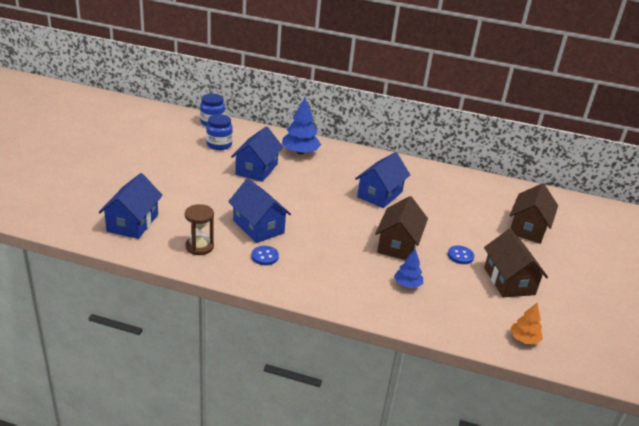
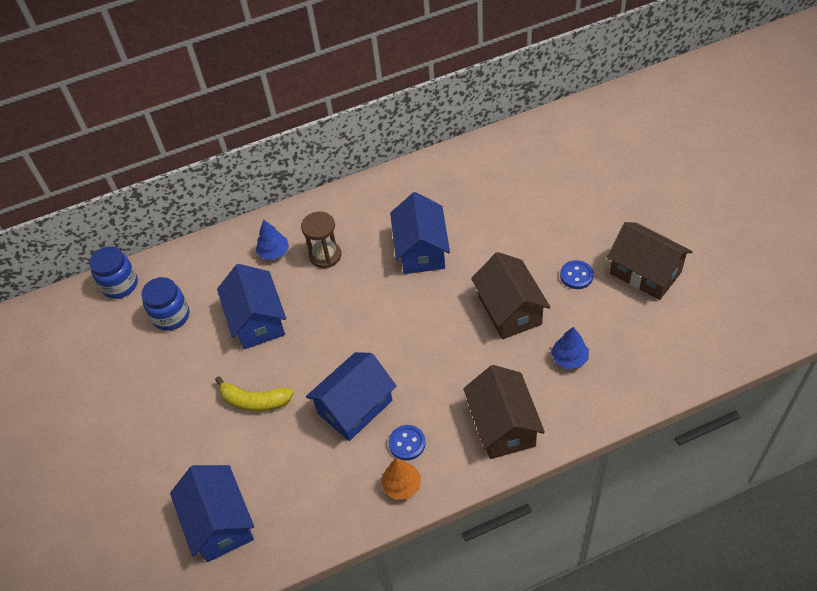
camera: 30 degrees left, 20 degrees up
(199, 247) = (329, 490): brown hourglass -> brown hourglass (325, 255)
(213, 194) = (254, 401): none -> yellow banana
(258, 227) = (355, 407): blue house -> blue house turned 60 degrees counterclockwise
(300, 152) = (274, 252): blue tree -> blue tree, size x0.58
(524, 339) = (721, 338): orange tree -> orange tree (402, 485)
(528, 228) = (597, 182): brown house -> brown house (503, 425)

